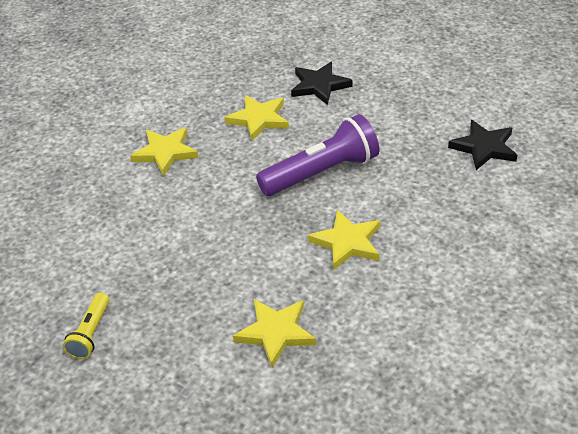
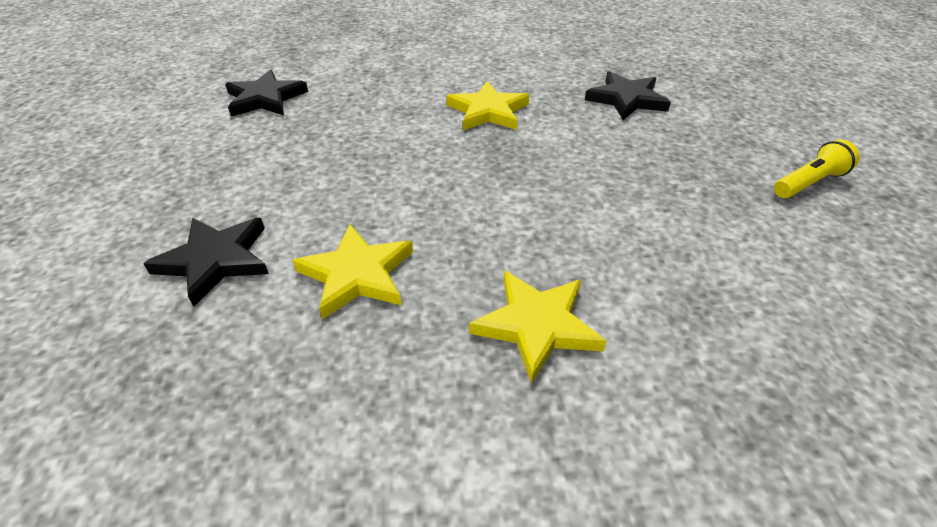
camera: 135 degrees left, 0 degrees up
(276, 333) = (626, 99): yellow star -> black star
(321, 173) = (410, 167): purple flashlight -> none

